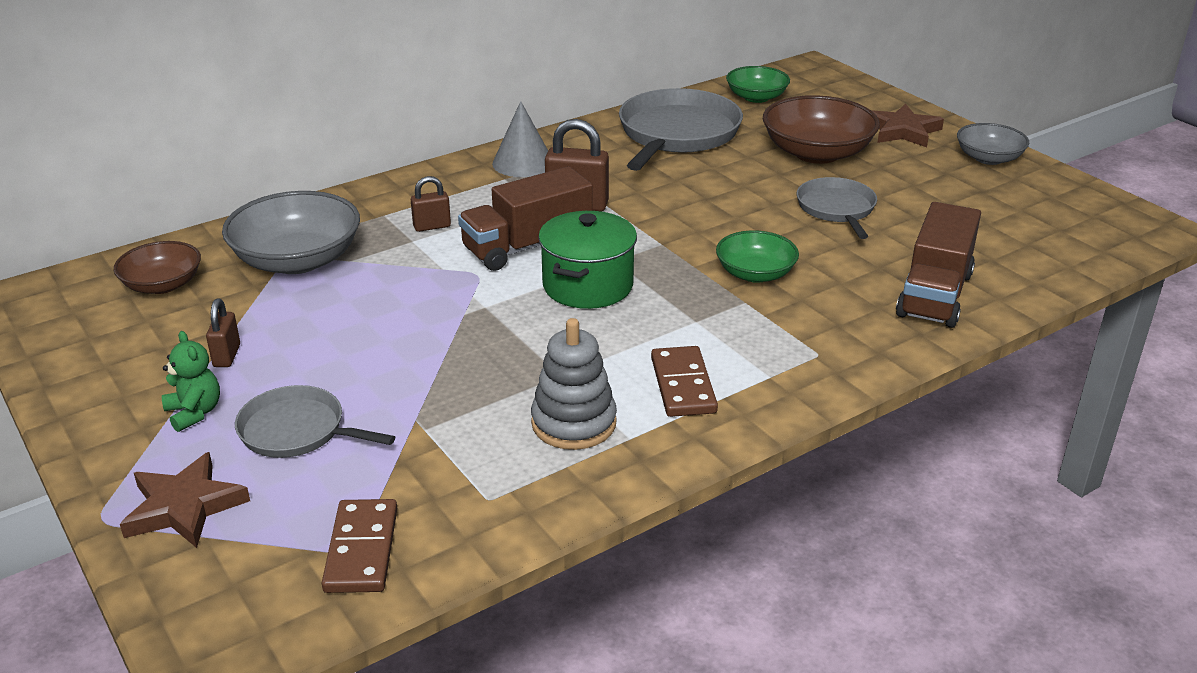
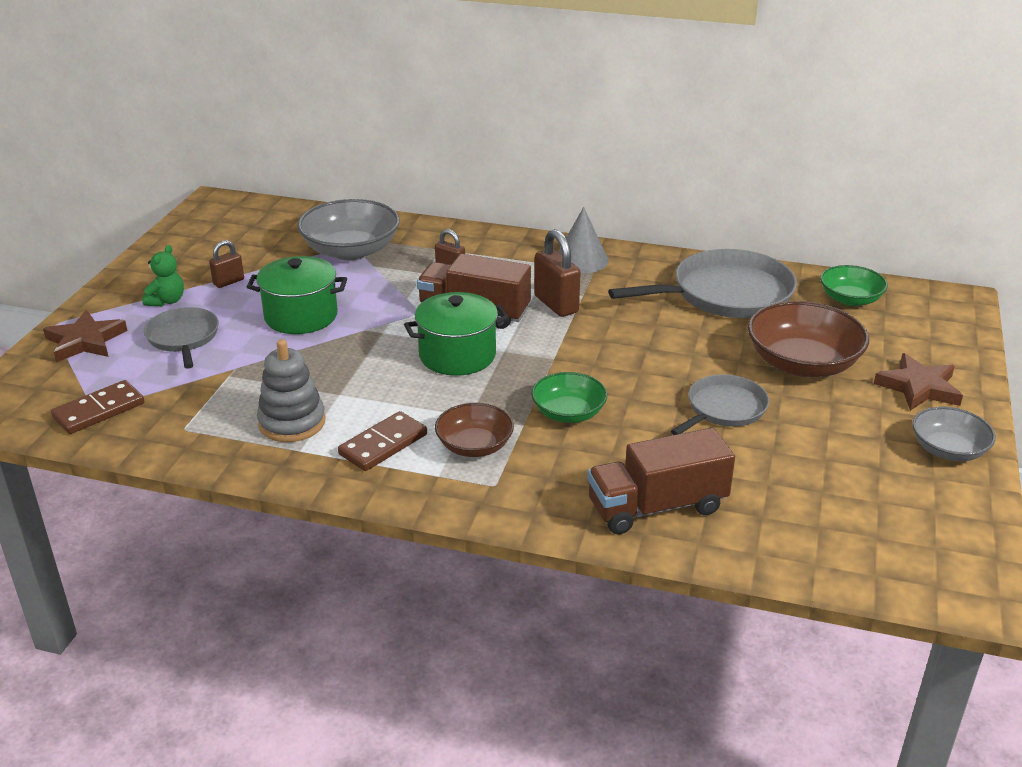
camera: 50 degrees right, 0 degrees up
(162, 285) = (273, 229): brown bowl -> brown bowl (474, 446)
(378, 339) = (301, 316): none -> green pot

